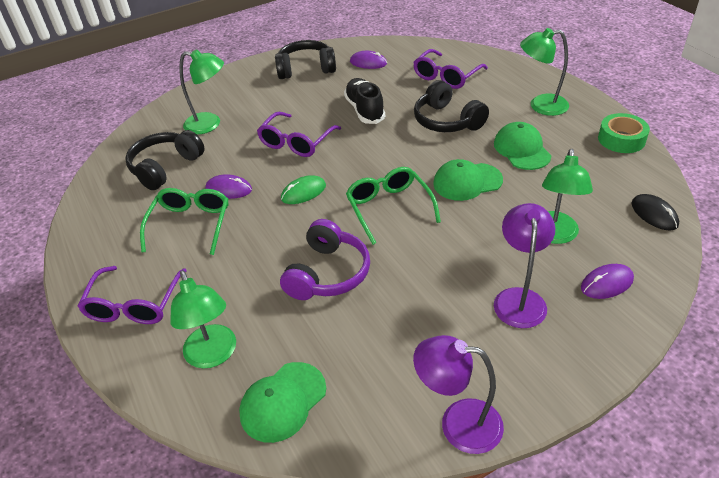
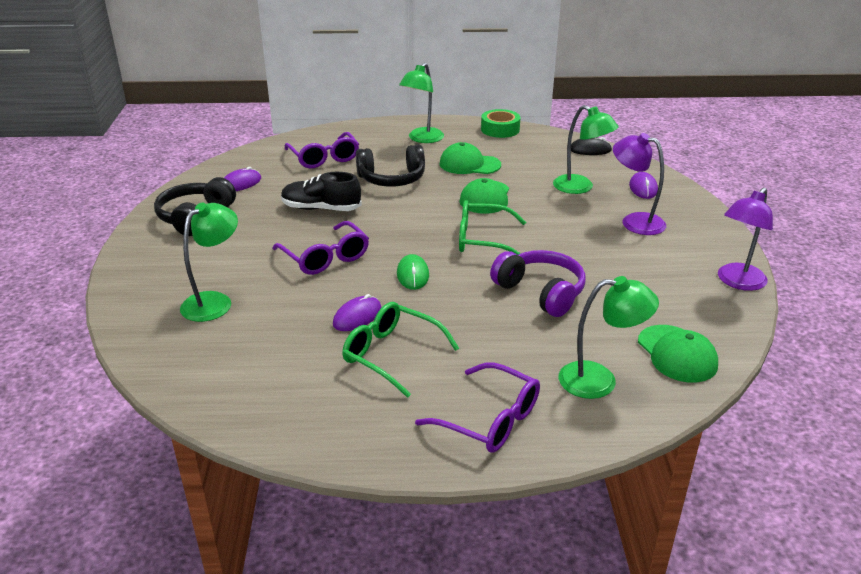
camera: 65 degrees left, 10 degrees down
(165, 167) = (262, 351): black headphones -> none

